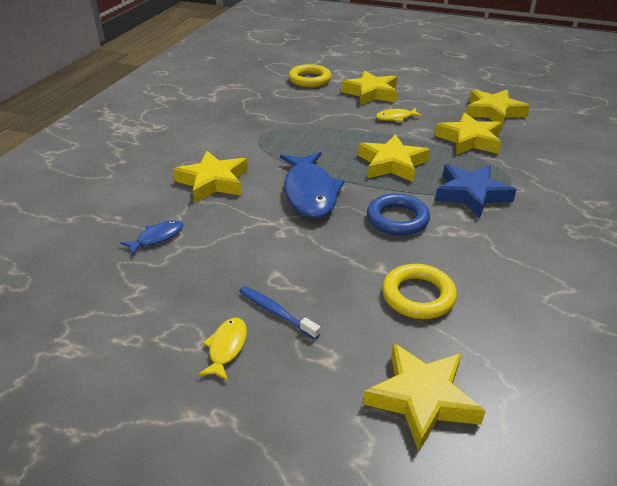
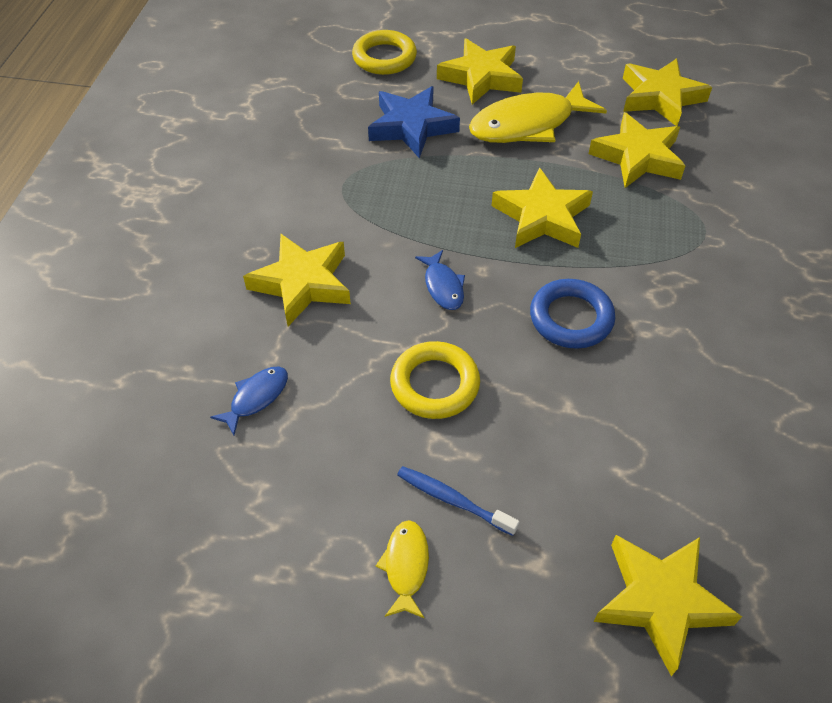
camera: 10 degrees left, 15 degrees up
(310, 193) = (443, 286): blue fish -> blue fish, size x0.48
(396, 118) = (528, 124): yellow fish -> yellow fish, size x2.08
(418, 296) = (624, 445): yellow ring -> yellow ring (435, 384)
(471, 194) = (658, 260): blue star -> blue star (411, 127)

